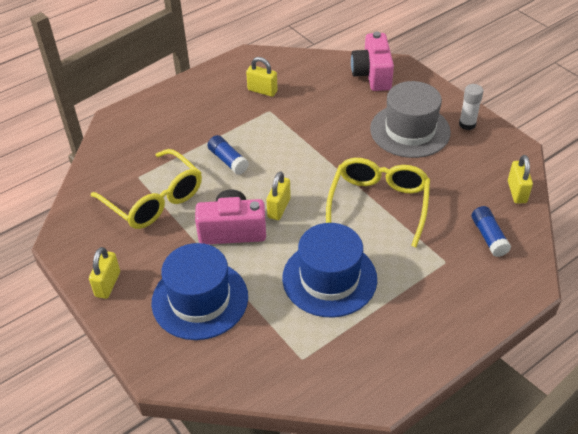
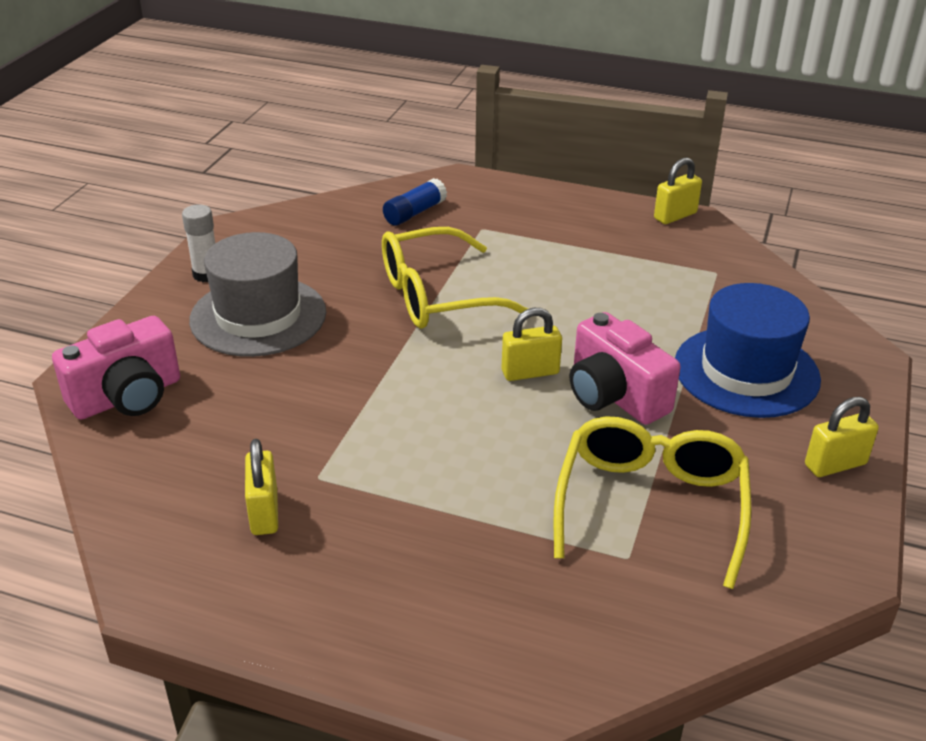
camera: 125 degrees left, 10 degrees down
(228, 161) = (486, 466): blue glue stick -> none
(329, 278) = (596, 291): blue hat -> none
(517, 192) = (319, 212): yellow padlock -> yellow padlock (675, 216)

